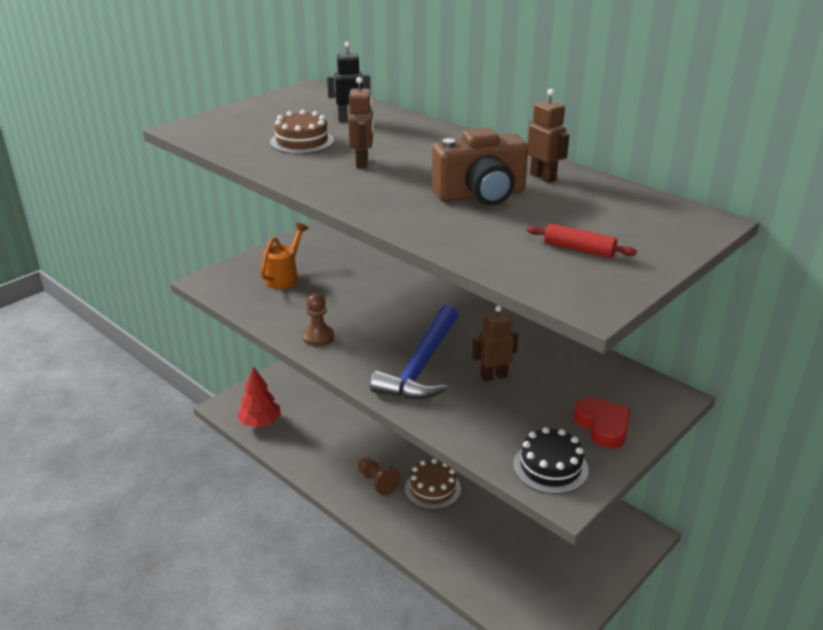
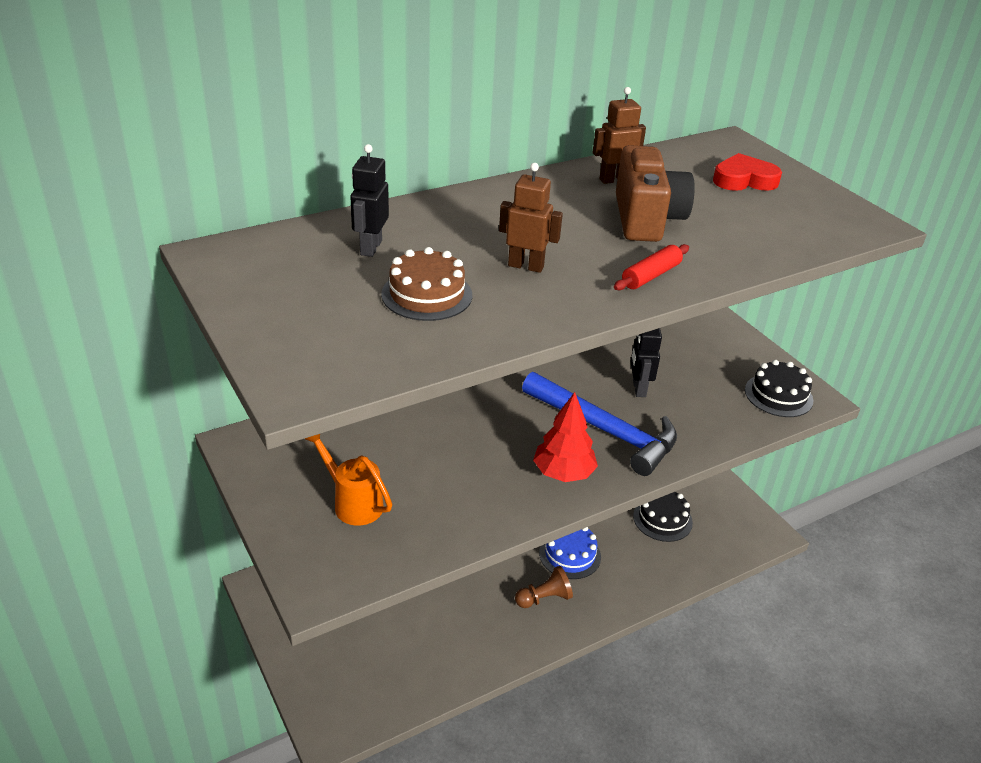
camera: 75 degrees left, 5 degrees up
(260, 423) = (387, 694): red tree -> red tree (563, 473)
(318, 337) = (518, 498): brown pawn -> none
(432, 489) = (570, 555): brown cake -> blue cake
(493, 376) = (638, 389): brown robot -> black robot
(513, 545) = (662, 519): none -> black cake
(579, 249) = (776, 204): red rolling pin -> red rolling pin (651, 276)
(603, 426) = (728, 351): red heart -> red heart (744, 180)

